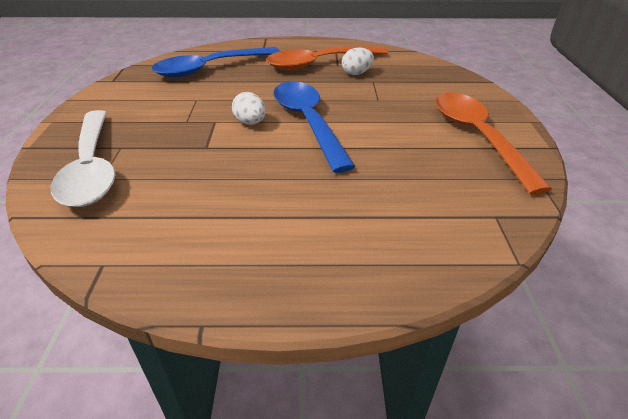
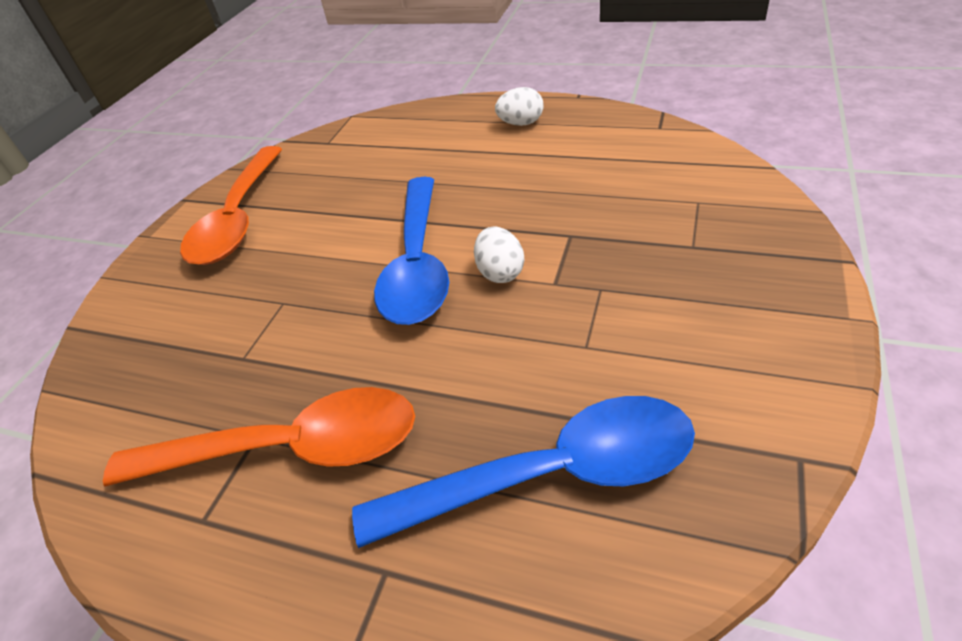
camera: 155 degrees left, 5 degrees up
(92, 168) = (717, 215): white spoon -> none
(356, 73) = (248, 390): white egg -> white egg (521, 123)

